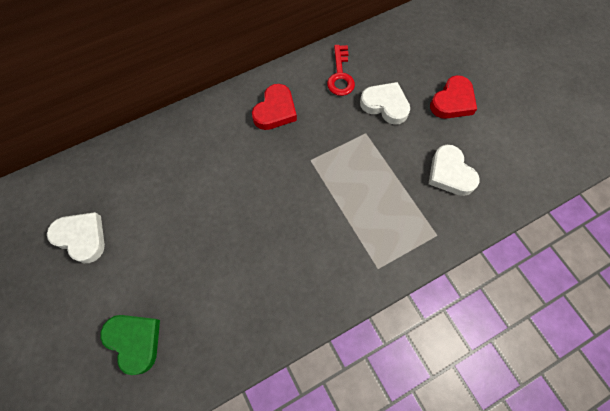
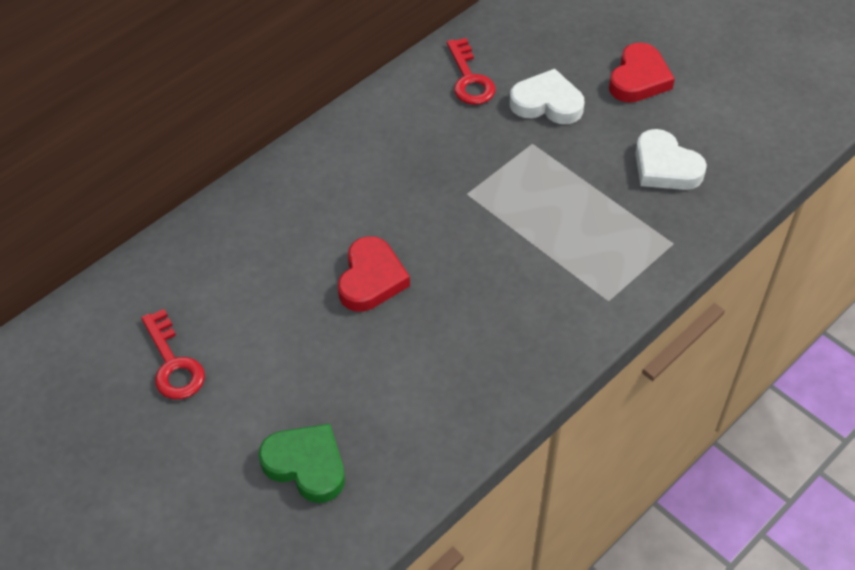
camera: 15 degrees left, 15 degrees down
(82, 238) = (173, 364): white heart -> red key
(275, 111) = (392, 143): red heart -> red heart (371, 279)

